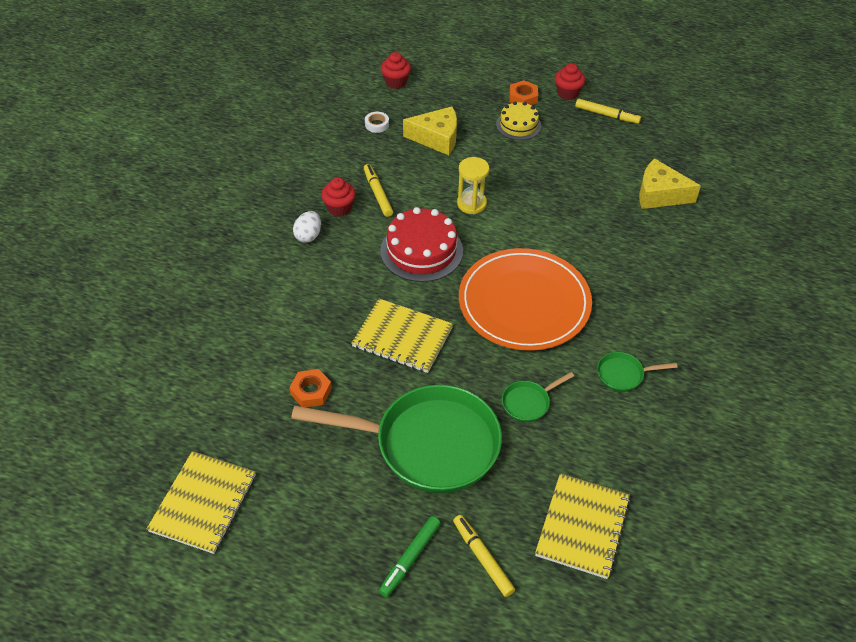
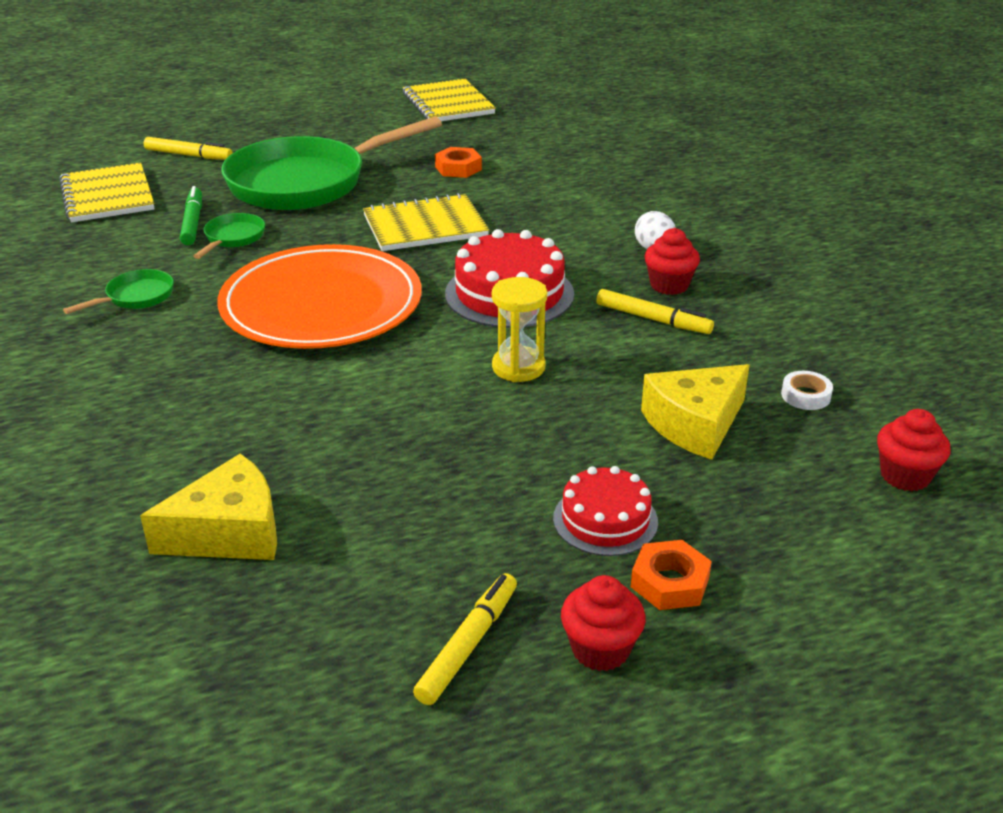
camera: 140 degrees right, 15 degrees down
(410, 559) = (251, 137): green marker -> green marker (193, 222)
(518, 125) = (605, 520): yellow cake -> red cake
(607, 115) = (468, 645): yellow marker -> yellow marker turned 135 degrees clockwise

